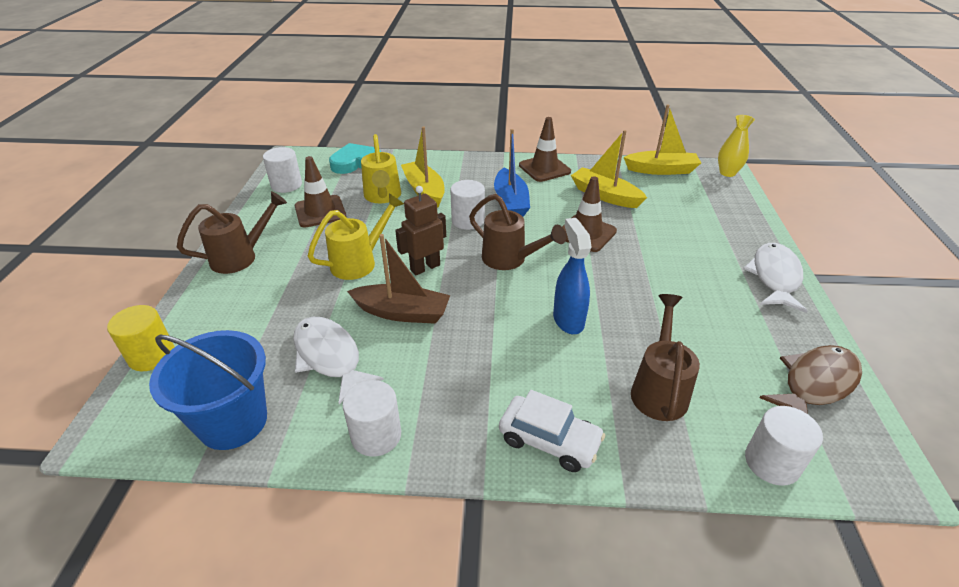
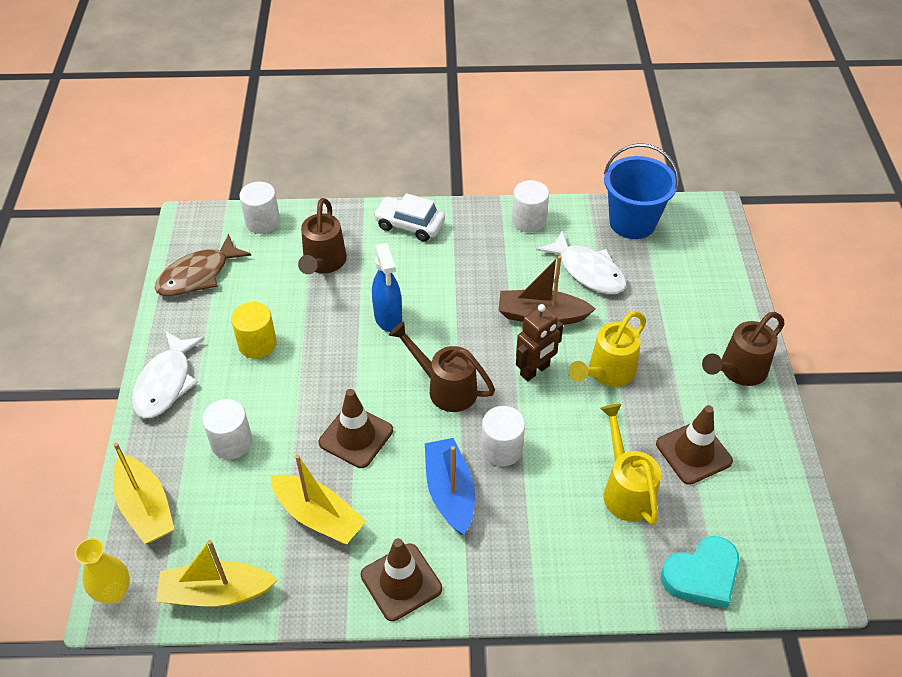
camera: 175 degrees right, 10 degrees up
(151, 355) = (733, 263): yellow cylinder -> yellow cylinder (257, 344)
(286, 185) = (772, 507): white cylinder -> white cylinder (231, 442)
(424, 190) = (573, 509): yellow boat -> yellow boat (145, 508)

